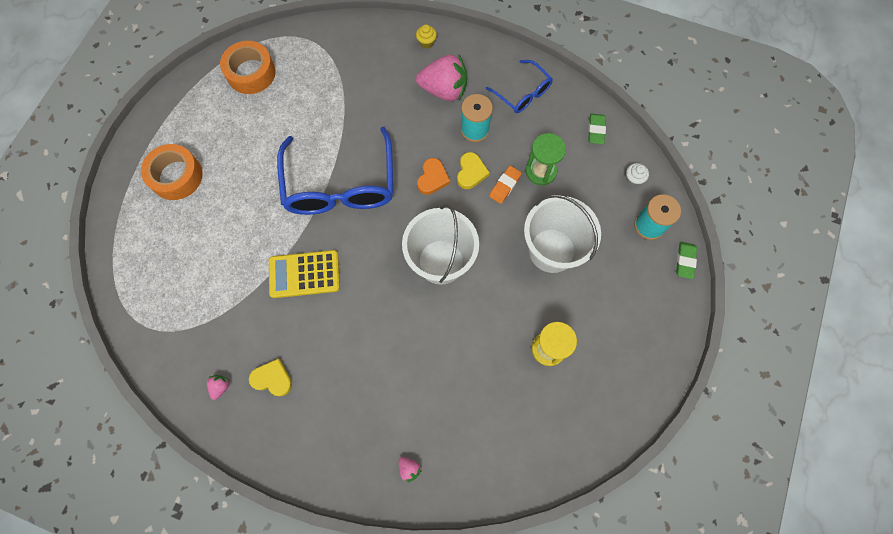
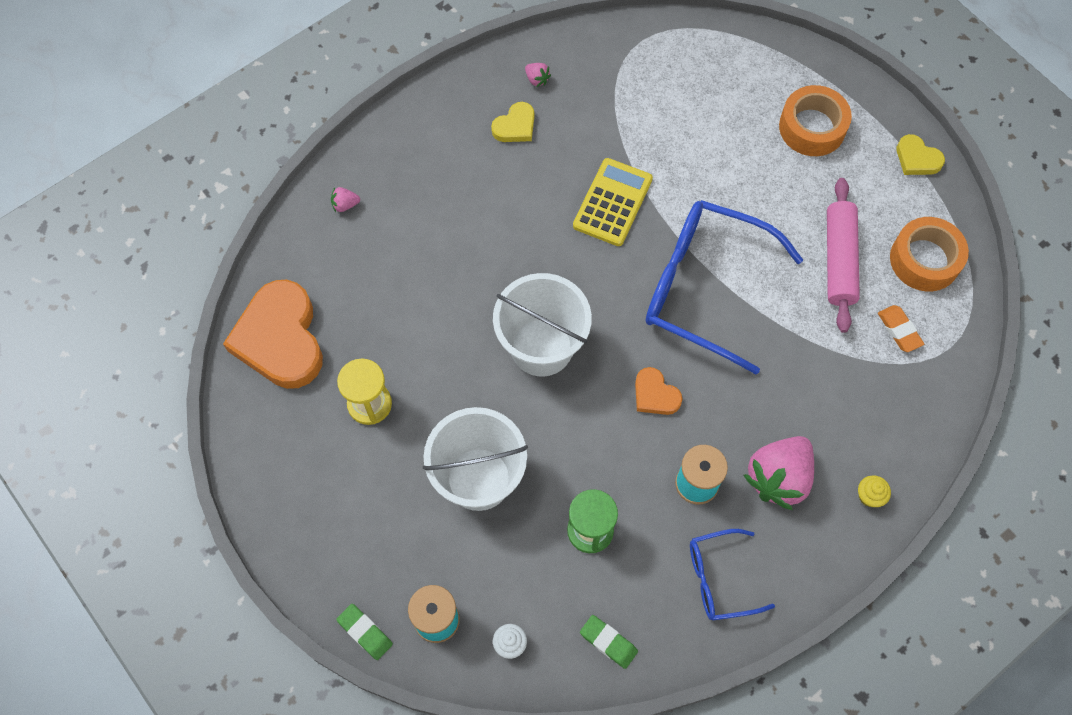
camera: 120 degrees right, 5 degrees down
(276, 118) = (839, 260): none -> pink rolling pin
(471, 172) = (637, 444): yellow heart -> yellow heart (917, 159)
(505, 186) = (595, 474): orange eraser -> orange eraser (899, 330)
(542, 443) = (280, 339): none -> orange heart

